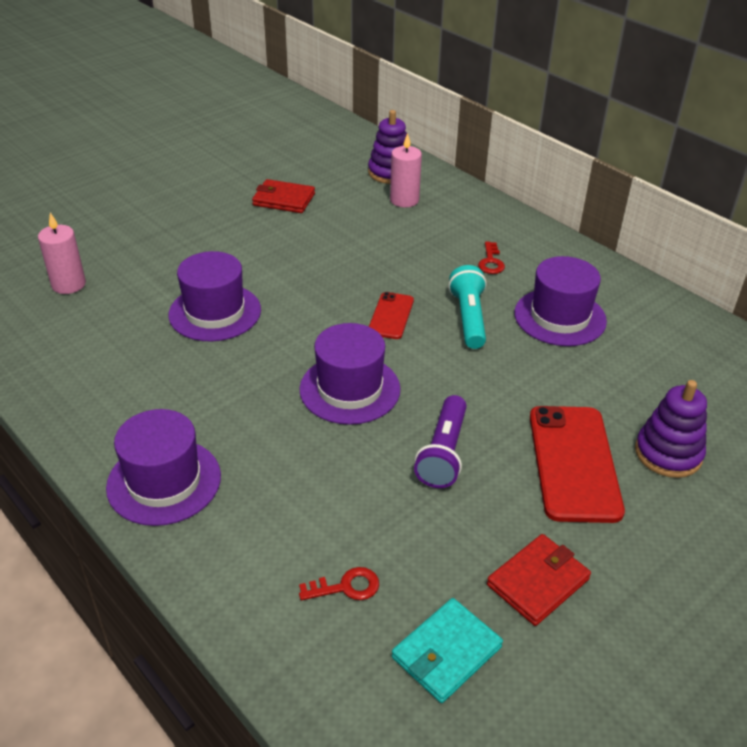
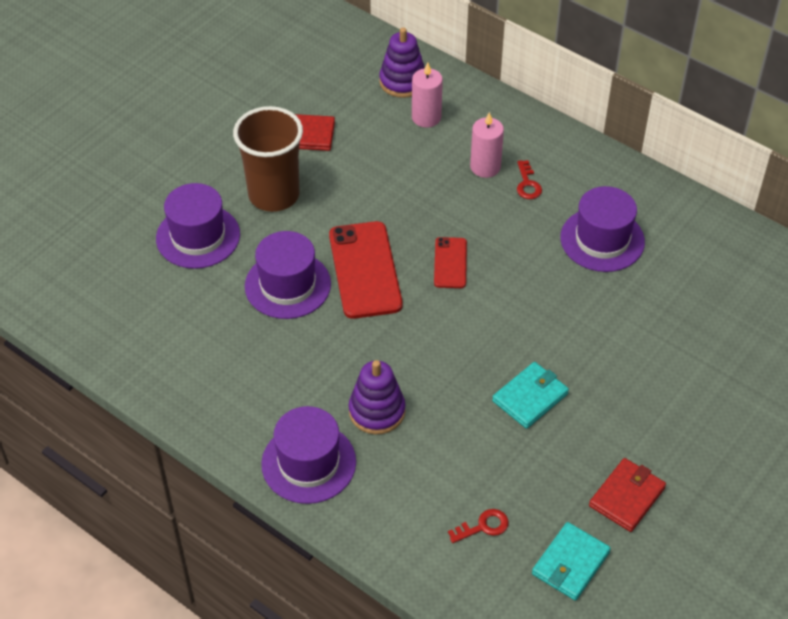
camera: 10 degrees left, 10 degrees up
(69, 284) = (136, 275): pink candle -> pink candle (485, 167)
(233, 239) = (274, 195): none -> brown cup
(350, 389) = (435, 348): purple hat -> purple hat (198, 236)
(443, 453) = (530, 397): purple flashlight -> turquoise wallet
(468, 318) = (521, 254): turquoise flashlight -> none
(573, 463) = (637, 388): red phone -> red phone (365, 270)
(668, 453) = (712, 367): purple stacking toy -> purple stacking toy (377, 411)

